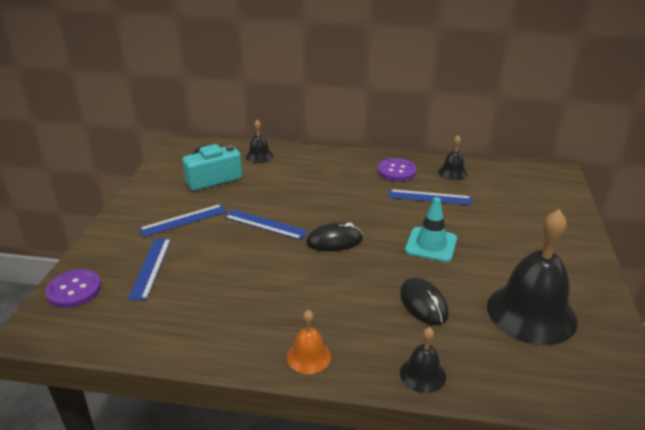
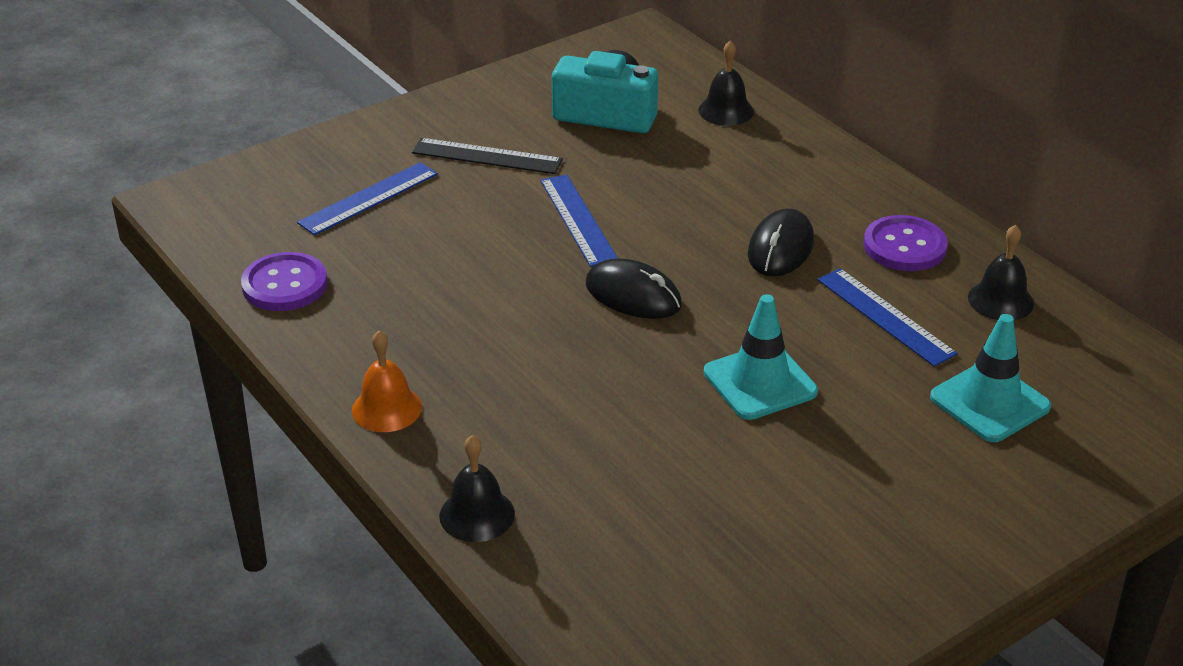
camera: 45 degrees right, 5 degrees up
(74, 290) = (261, 178): purple button -> purple button (285, 285)
(183, 220) = (487, 156): blue ruler -> black ruler
(423, 304) = (613, 445): black mouse -> black mouse (780, 248)
(505, 206) = (989, 402): none -> turquoise traffic cone
(531, 313) = (740, 553): black bell -> none

